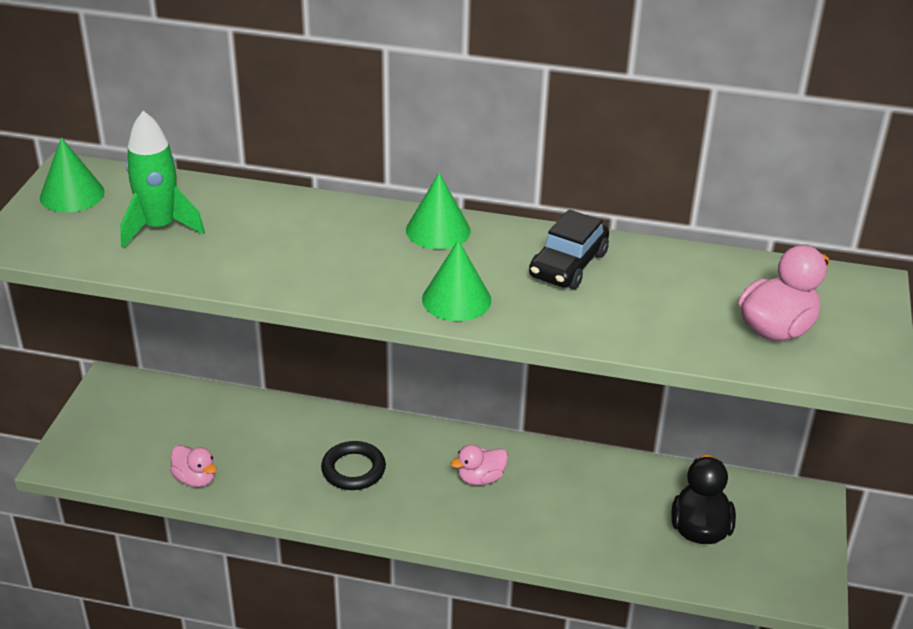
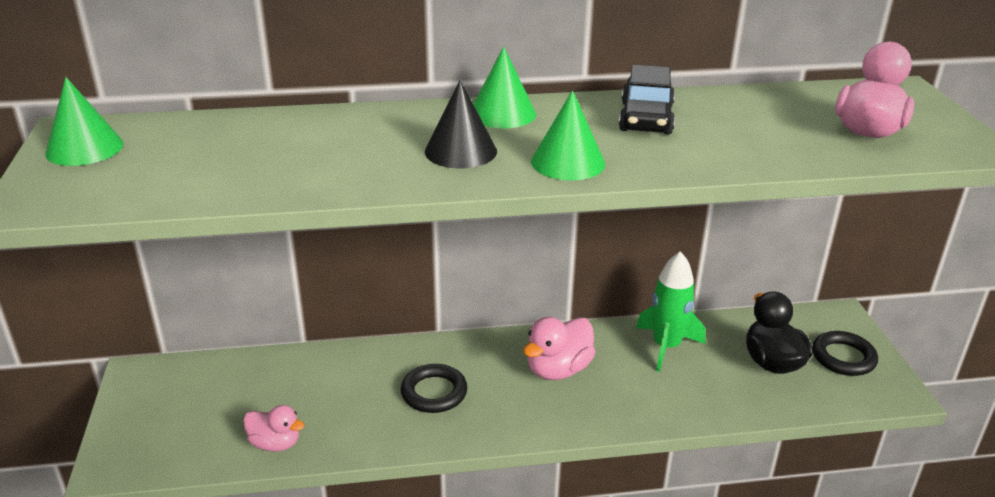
camera: 20 degrees left, 5 degrees down
(160, 227) = (207, 159): green rocket -> green rocket (666, 346)
(371, 265) = (460, 151): none -> black cone
(480, 478) = (558, 369): pink duck -> pink duck, size x1.52
(780, 544) = (843, 357): none -> black ring

